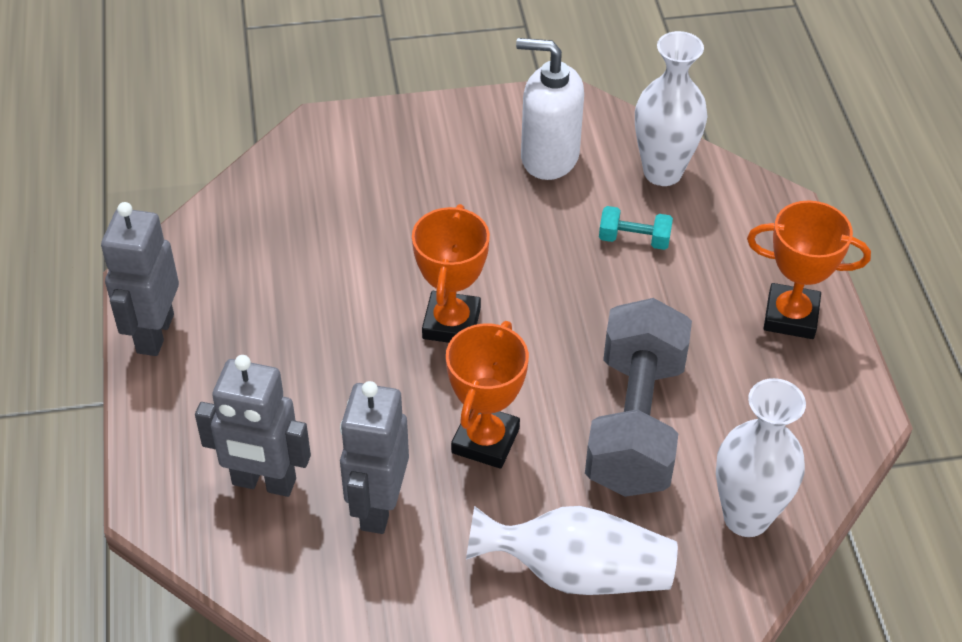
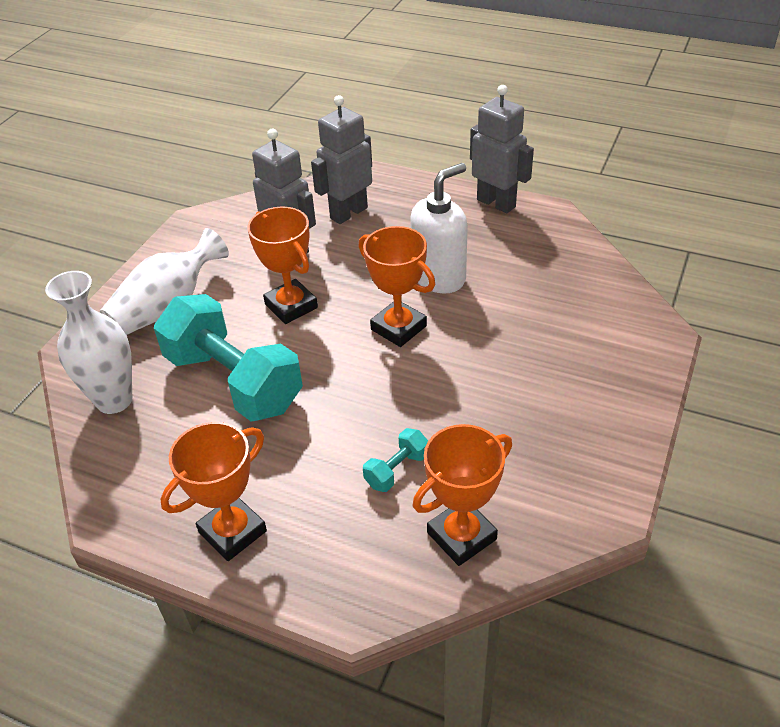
camera: 125 degrees right, 5 degrees down
(549, 157) = (535, 460): white soap dispenser -> white soap dispenser (439, 277)
(635, 423) = (234, 381): grey dumbbell -> turquoise dumbbell
(662, 172) = (461, 536): white vase -> orange trophy

